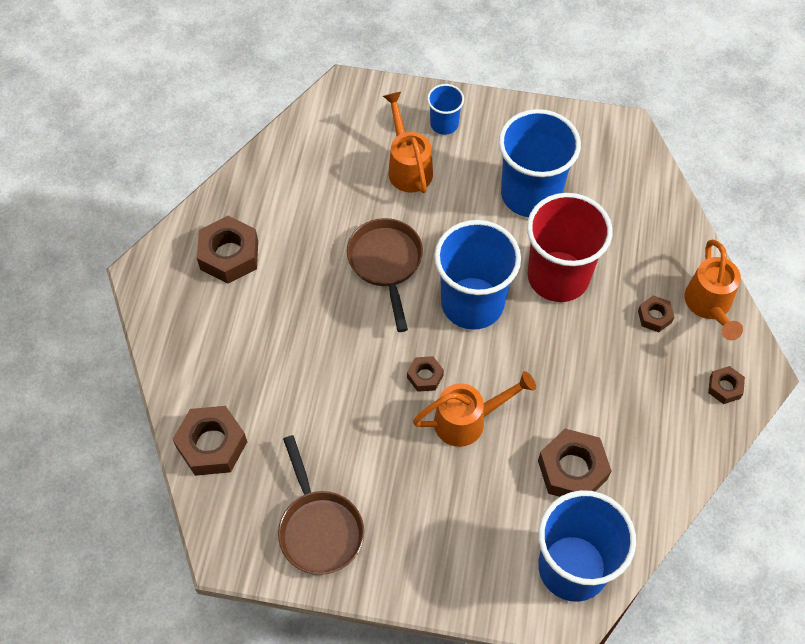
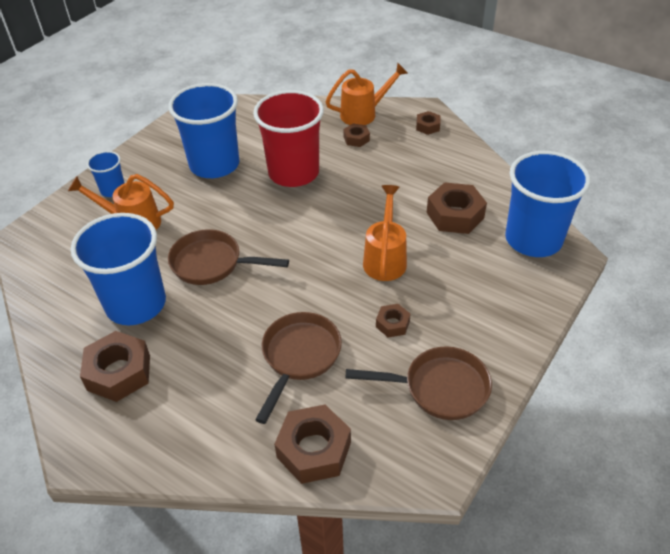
camera: 65 degrees left, 15 degrees down
(305, 391) = (299, 357): none -> brown pan
(425, 376) = (332, 272): brown nut -> brown nut (392, 324)
(472, 303) = (284, 224): blue cup -> blue cup (136, 304)
(709, 306) = (364, 114): orange watering can -> orange watering can turned 45 degrees counterclockwise

